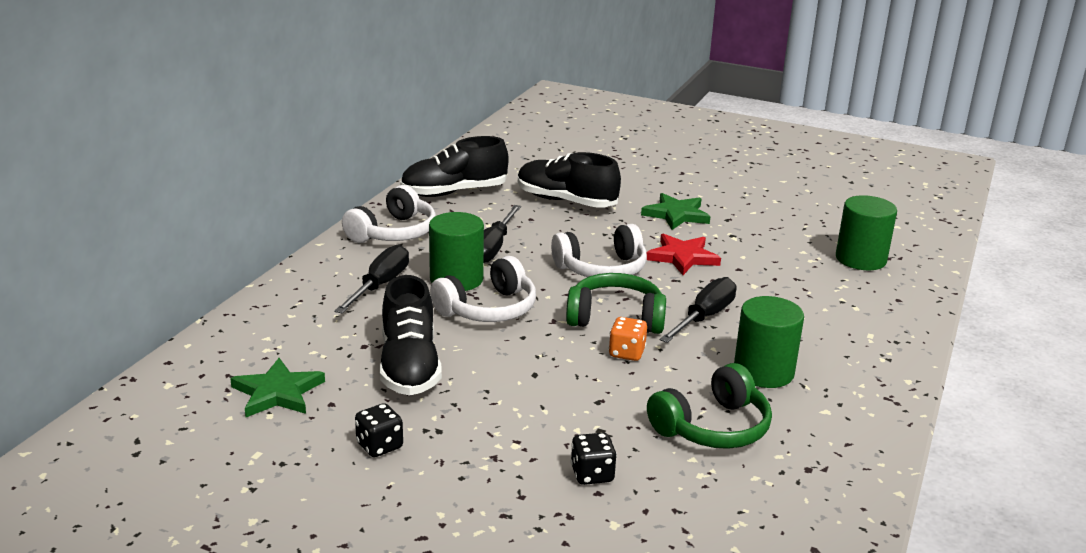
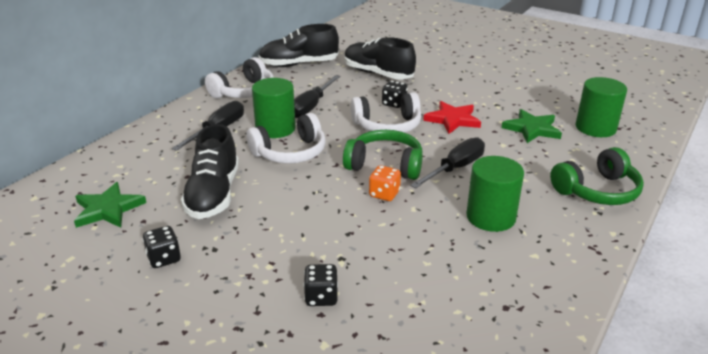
camera: 10 degrees right, 5 degrees up
(601, 240) = (394, 104): none -> black dice
(676, 214) = (458, 87): green star -> green star (532, 129)
(712, 427) = (434, 263): green headphones -> green headphones (597, 191)

